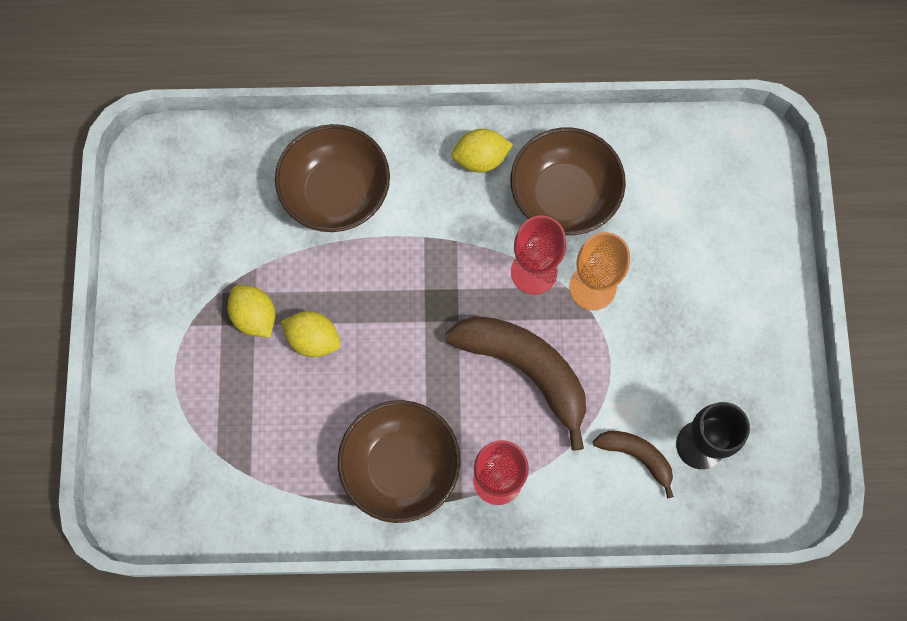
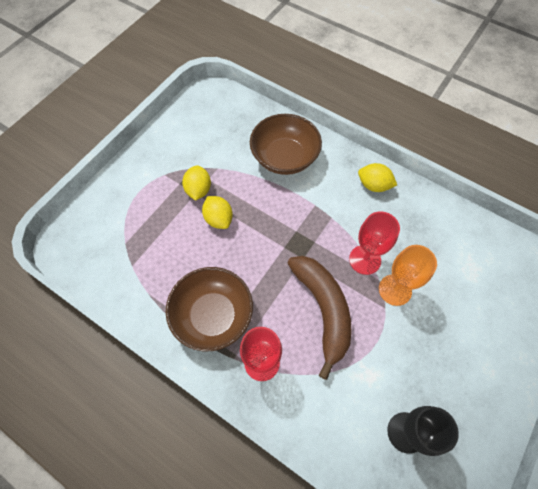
camera: 35 degrees right, 10 degrees down
(564, 195) = (410, 230): brown bowl -> none
(636, 456) = (358, 409): brown banana -> none

